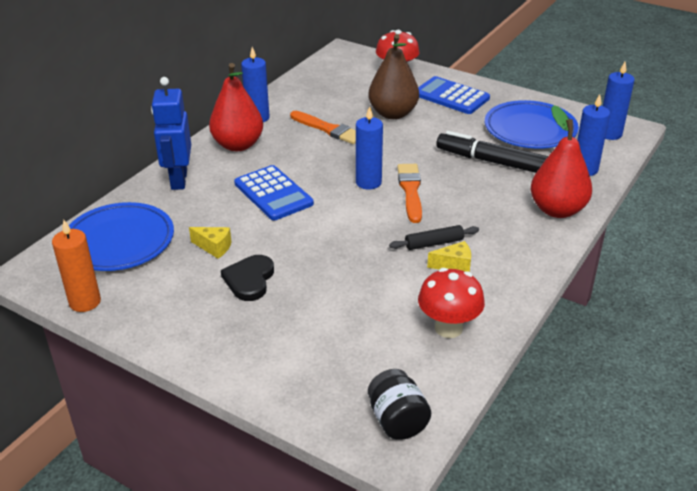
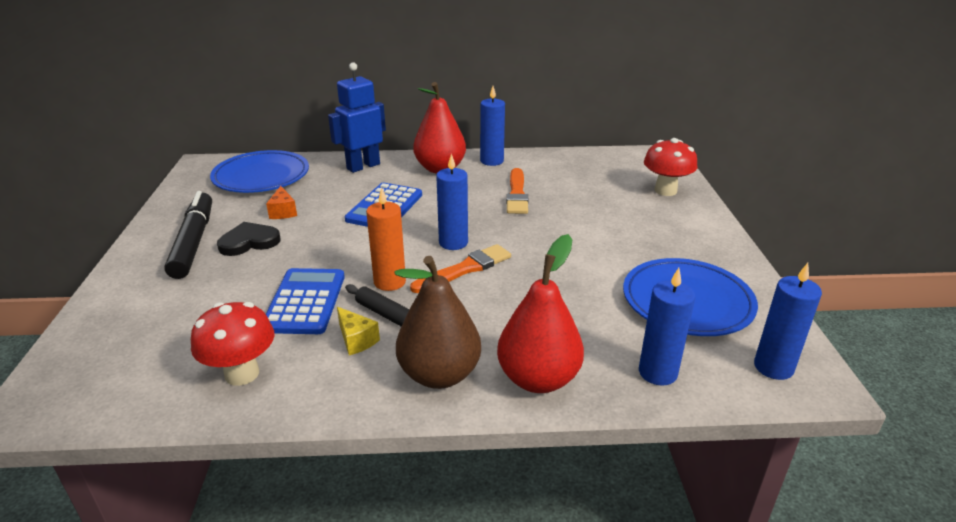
camera: 55 degrees right, 5 degrees down
(85, 302) = (178, 193): orange candle -> orange candle (389, 282)
(214, 247) = (283, 212): yellow cheese -> orange cheese
(393, 114) = (590, 213): brown pear -> brown pear (439, 374)
(397, 420) = (75, 392): black jar -> none
(451, 96) = (674, 231): blue calculator -> blue calculator (305, 302)
(495, 162) = (583, 301): black marker -> black marker (194, 242)

